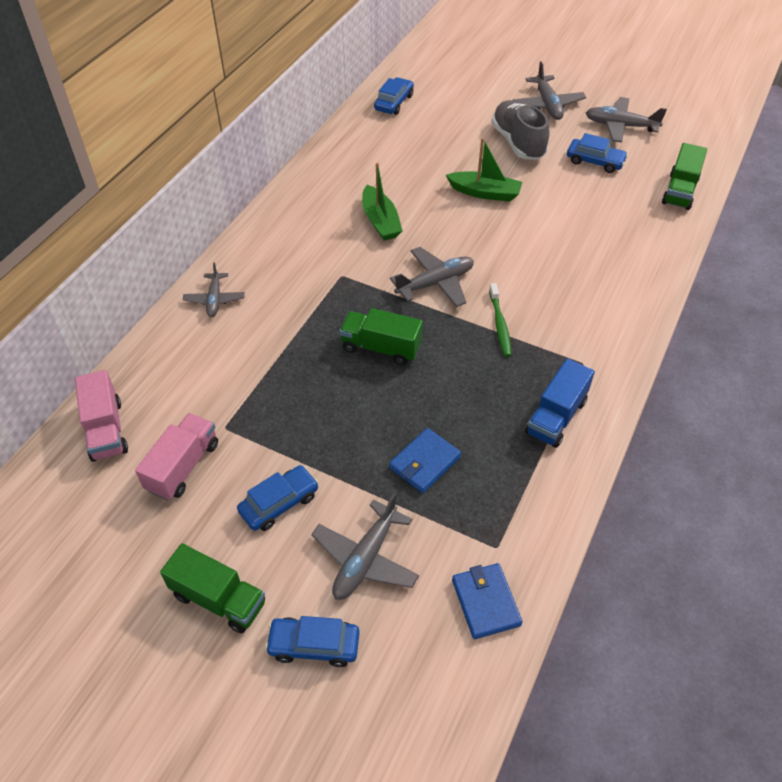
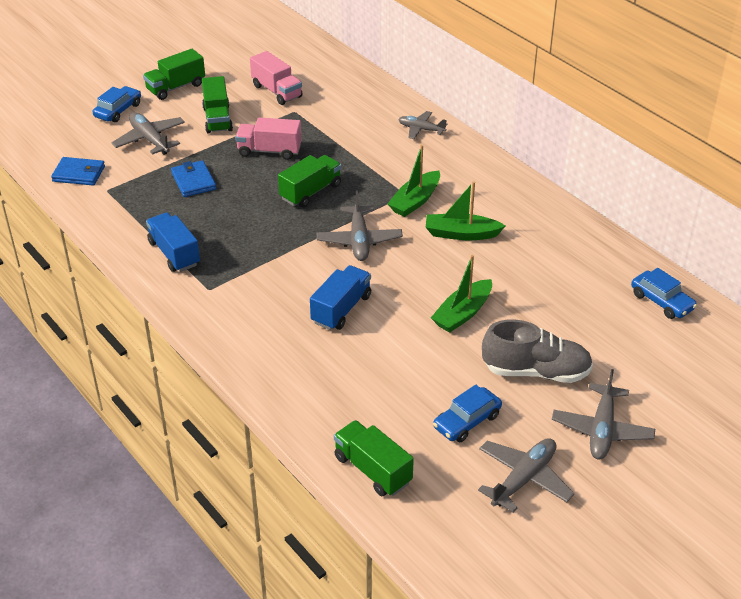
camera: 115 degrees right, 10 degrees down
(106, 430) = (330, 70): pink truck -> pink truck (269, 151)
(279, 503) = (217, 119): blue car -> green truck
(349, 265) = (415, 201): none -> green boat
(500, 324) = (285, 259): green toothbrush -> none
(536, 262) = (341, 309): none -> blue truck
(547, 105) = (601, 429): grey plane -> grey plane turned 90 degrees counterclockwise

